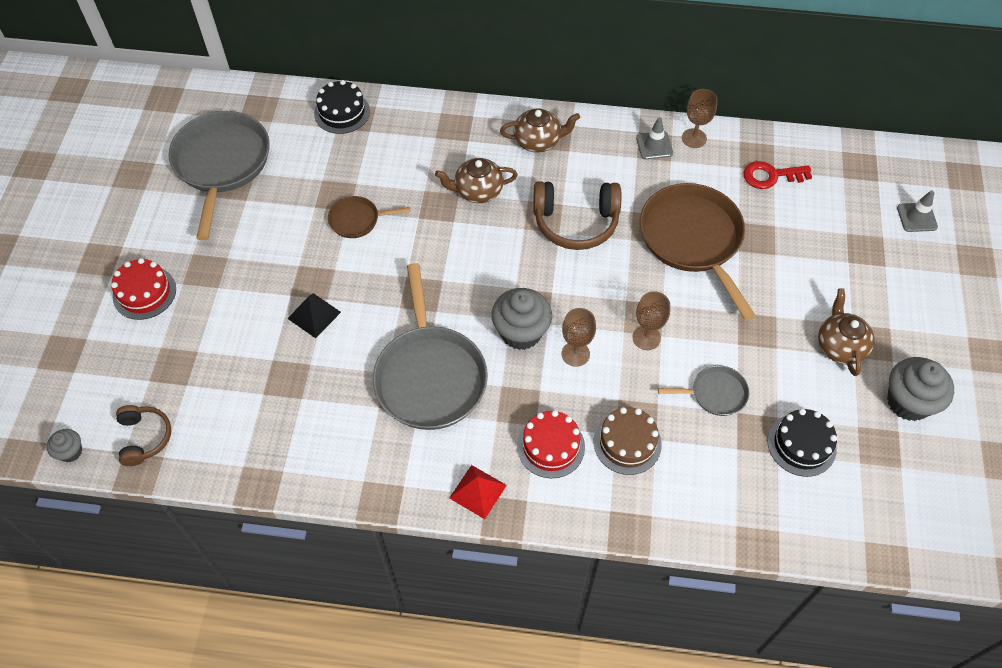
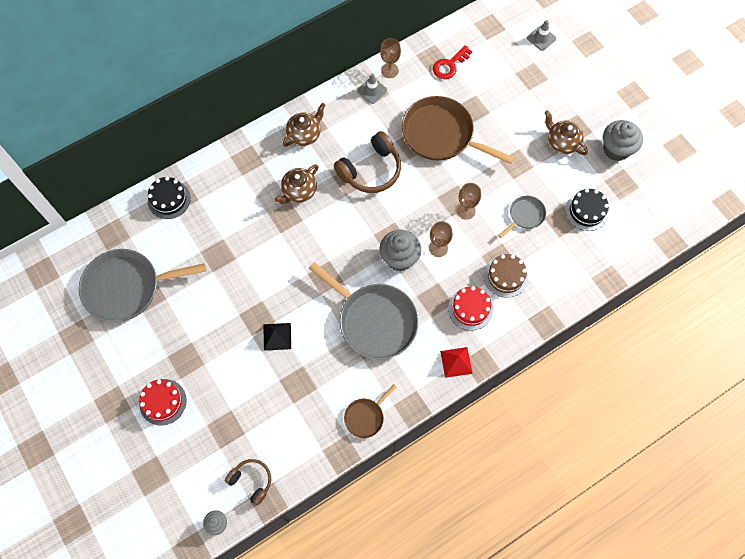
camera: 40 degrees left, 10 degrees up
(222, 164) = (126, 287): grey pan -> grey pan turned 60 degrees counterclockwise
(357, 220) = (246, 261): brown pan -> brown pan (365, 417)

